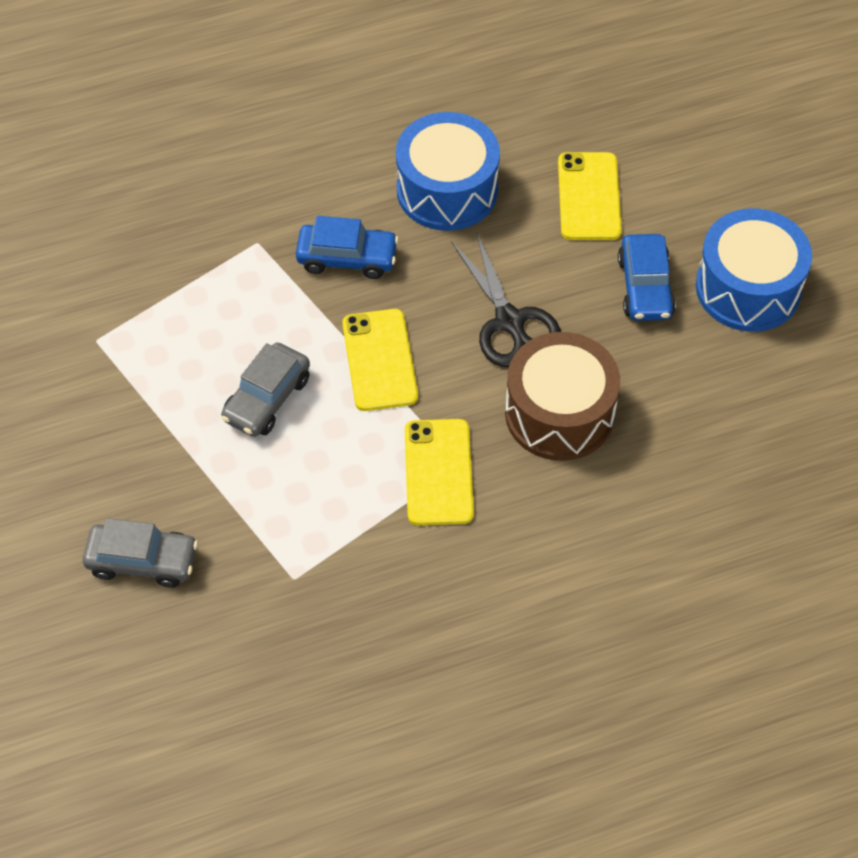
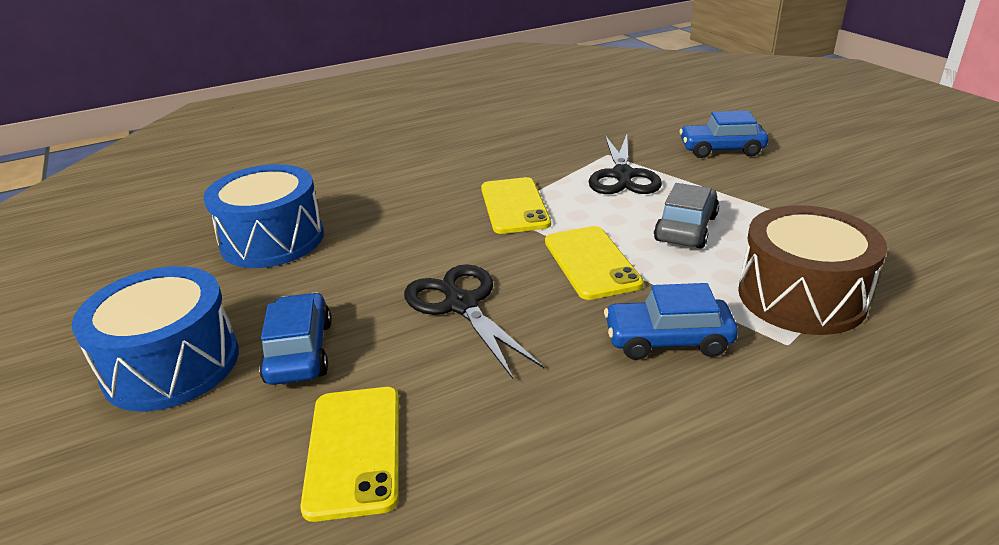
camera: 175 degrees right, 25 degrees down
(142, 561) = (721, 150): grey car -> blue car
(294, 517) = (623, 176): none -> black scissors
(447, 190) = (565, 434): blue drum -> blue drum (272, 240)
(559, 413) = (409, 247): brown drum -> brown drum (801, 296)

